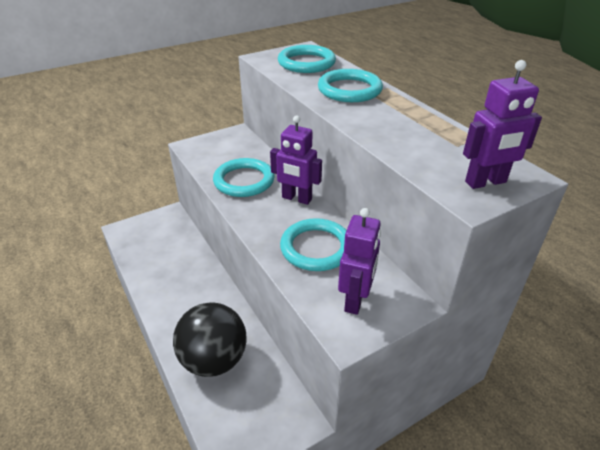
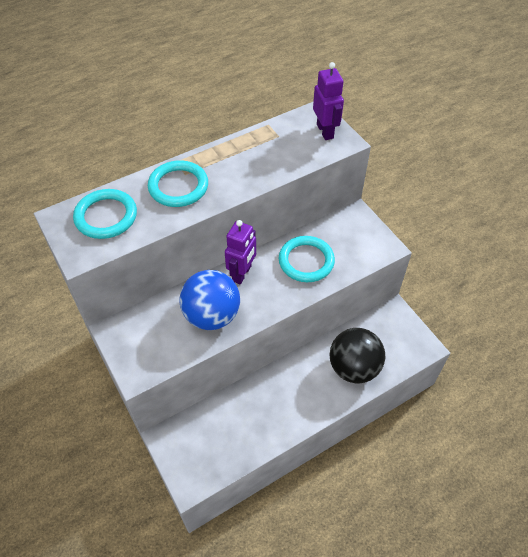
camera: 90 degrees left, 15 degrees up
(244, 181) = (212, 315): turquoise ring -> blue ball
(355, 300) = (356, 241): purple robot -> none

